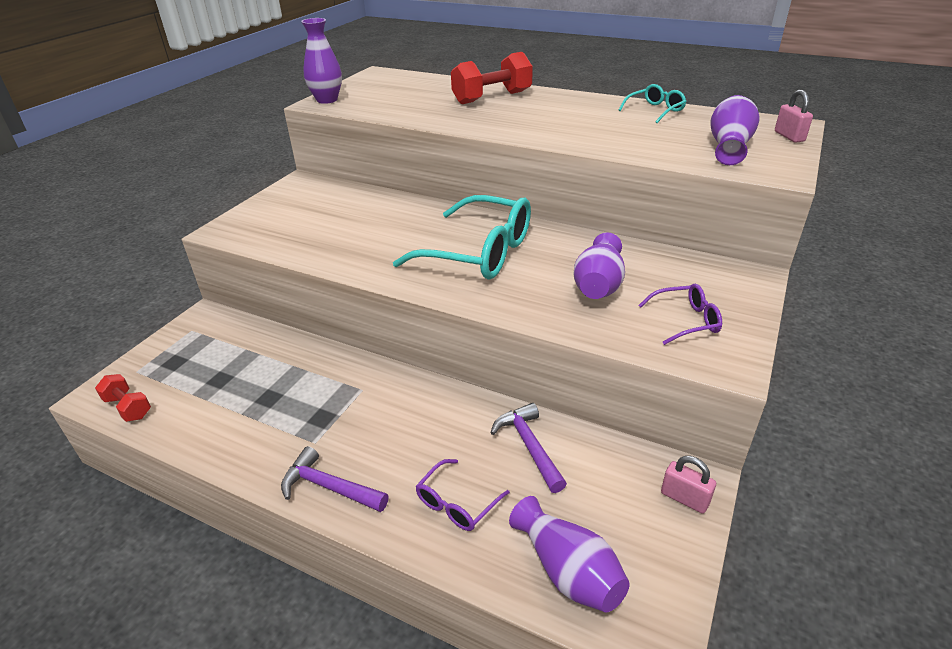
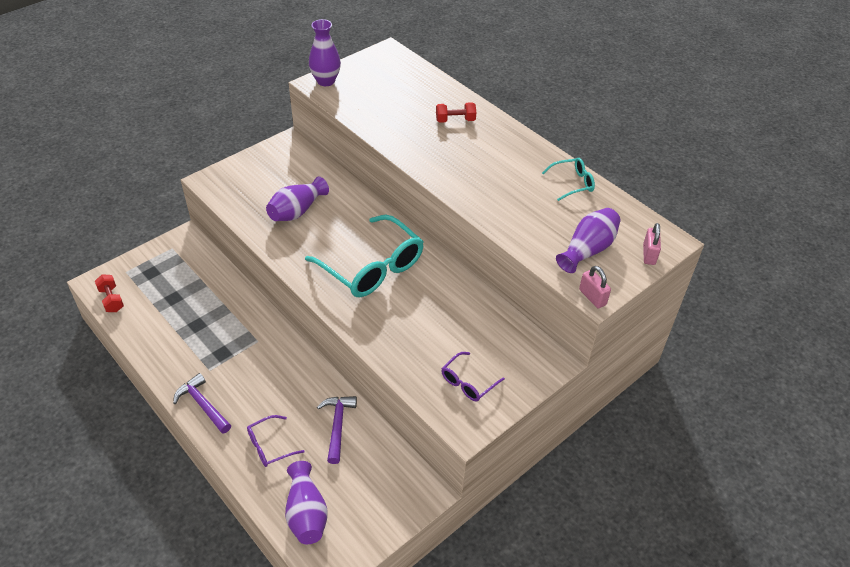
camera: 20 degrees right, 10 degrees up
(492, 98) = (455, 120): red dumbbell -> red dumbbell, size x0.57
(598, 285) = (433, 329): purple vase -> purple vase (297, 211)
(684, 498) = (408, 500): pink padlock -> pink padlock (592, 297)
(686, 320) = (468, 382): purple glasses -> purple glasses turned 120 degrees clockwise

